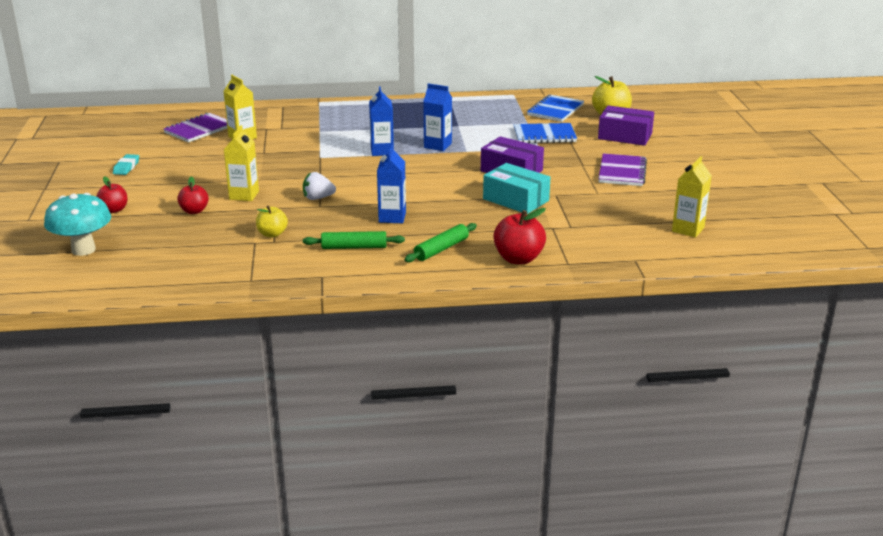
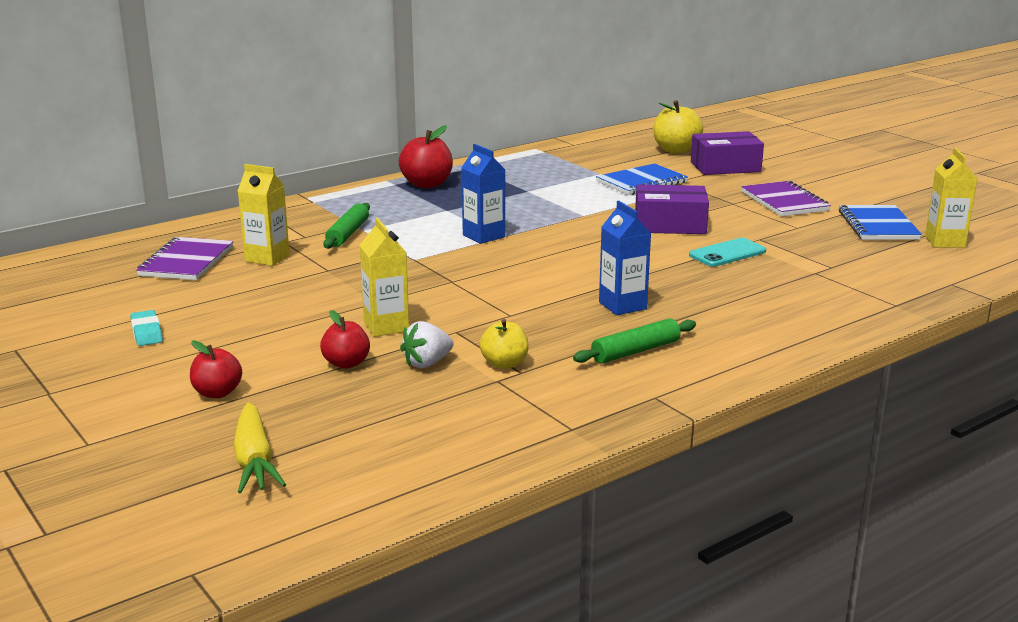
camera: 30 degrees left, 5 degrees down
(83, 250) = (254, 461): turquoise mushroom -> yellow carrot
(318, 198) = (492, 306): white strawberry -> white strawberry (427, 363)
(437, 145) = (540, 216): blue carton -> none
(441, 249) = (740, 326): green rolling pin -> green rolling pin (348, 233)
(515, 200) = (727, 253): turquoise box -> turquoise phone
(518, 259) = (839, 314): red apple -> red apple (427, 184)
(555, 110) = (609, 155): blue notebook -> blue notebook (878, 225)

